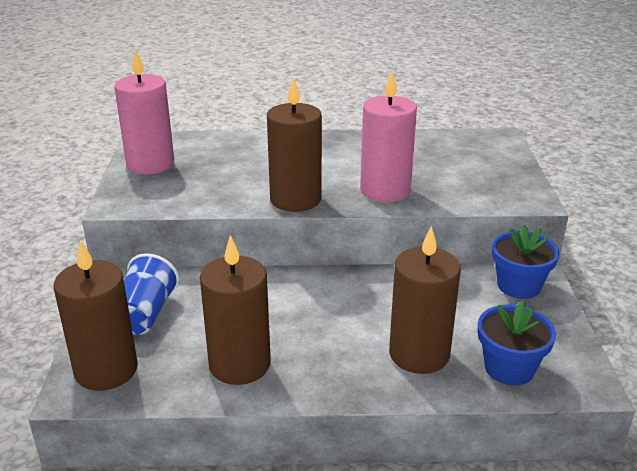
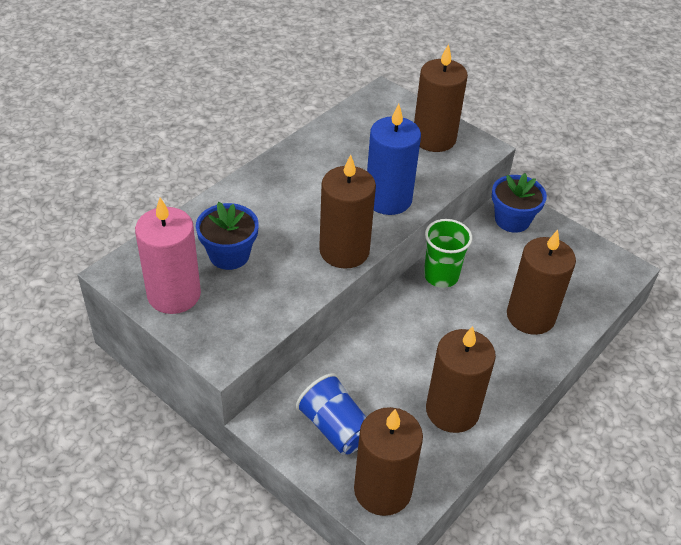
camera: 50 degrees left, 15 degrees up
(385, 190) = (388, 199): pink candle -> blue candle
(385, 283) = (441, 276): none -> green cup
(495, 177) = (434, 138): none -> brown candle
(509, 368) = (582, 288): blue flower pot -> blue flower pot (229, 255)

